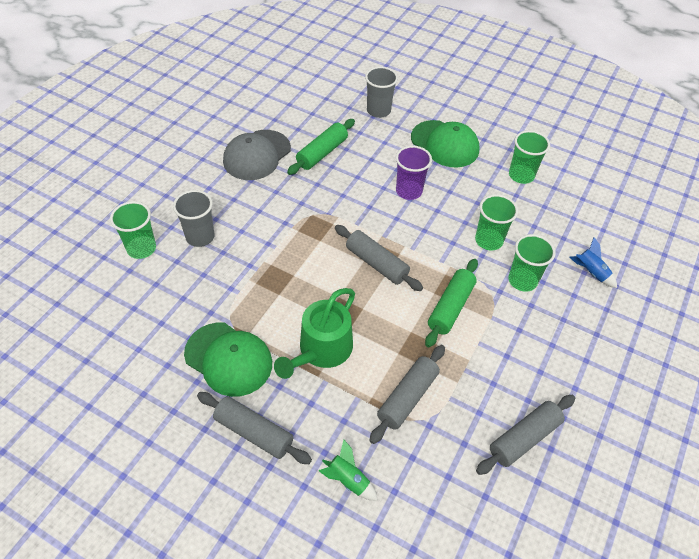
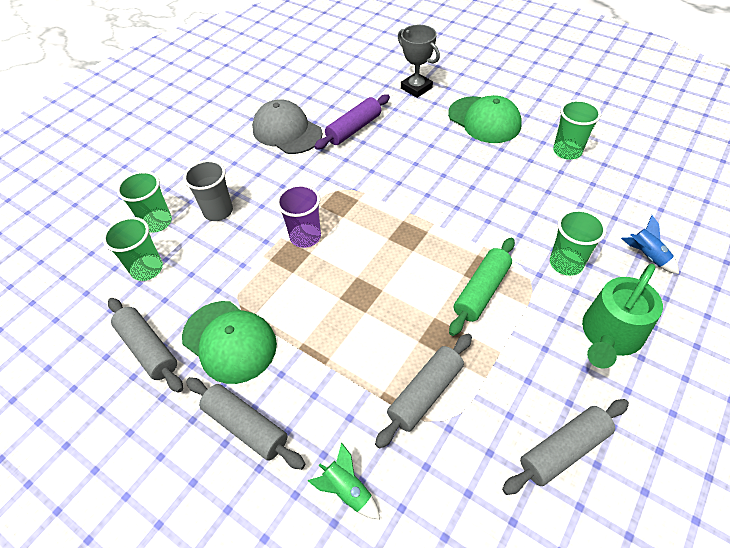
camera: 10 degrees right, 0 degrees up
(257, 155) = (287, 131): grey cap -> grey cap turned 90 degrees clockwise
(321, 350) = (332, 335): green watering can -> green watering can (610, 335)
(322, 153) = (354, 129): green rolling pin -> purple rolling pin
(376, 263) = (401, 242): grey rolling pin -> grey rolling pin (148, 349)
(378, 111) = (416, 88): grey cup -> grey trophy
(409, 191) = (442, 167): purple cup -> purple cup (305, 237)
(488, 240) = (528, 219): green cup -> green cup (147, 269)

